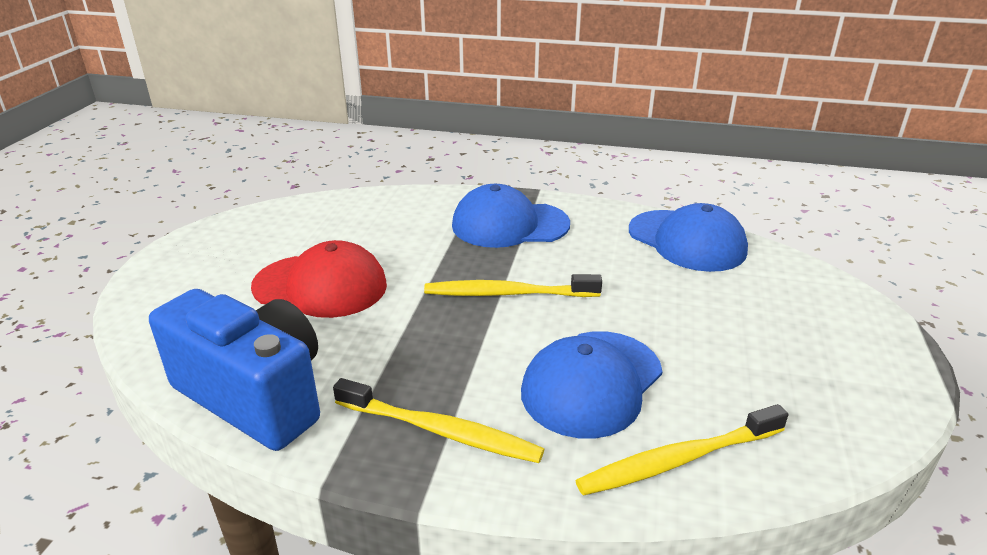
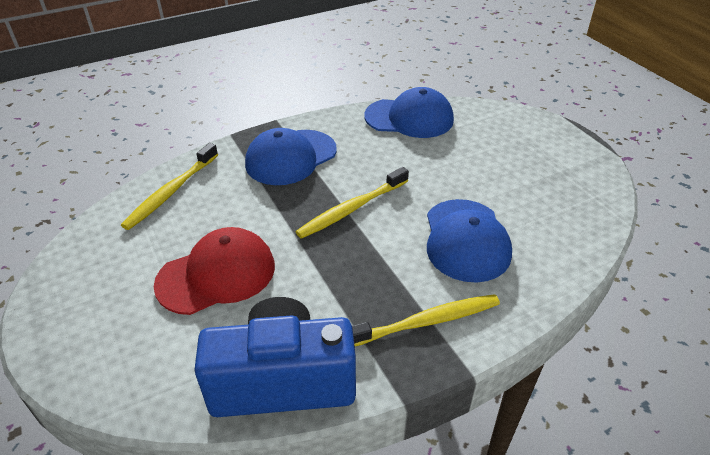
camera: 40 degrees left, 10 degrees up
(678, 460) = (552, 258): yellow toothbrush -> yellow toothbrush (171, 192)

